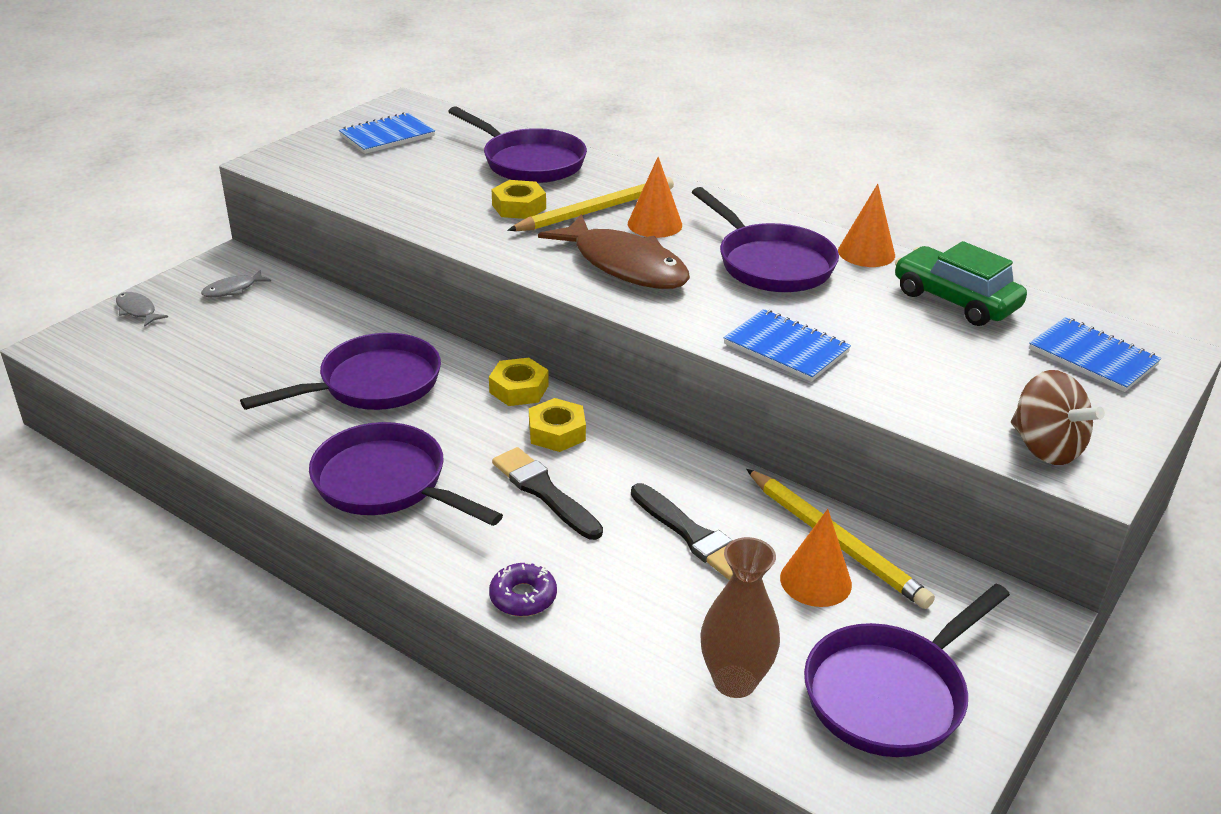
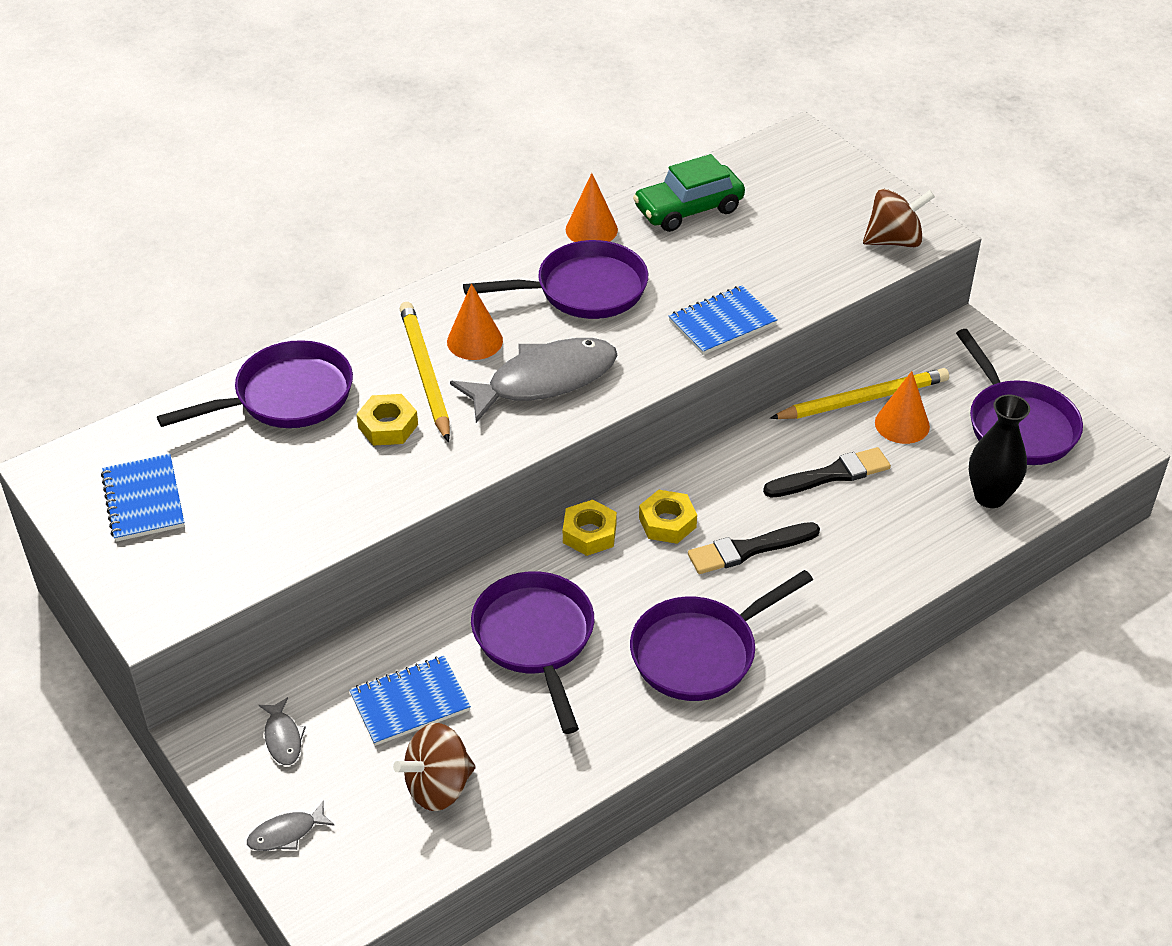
camera: 70 degrees left, 10 degrees up
(192, 367) = (438, 786): none -> brown spinning top
(523, 597) = (874, 590): purple donut -> none
(624, 265) = (544, 380): brown fish -> grey fish
(734, 681) = (990, 497): brown vase -> black vase
(1092, 357) = (794, 174): blue notebook -> blue notebook (410, 702)

